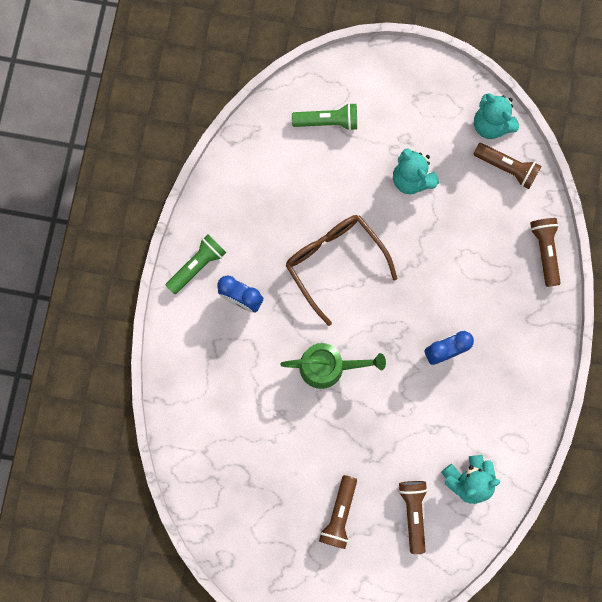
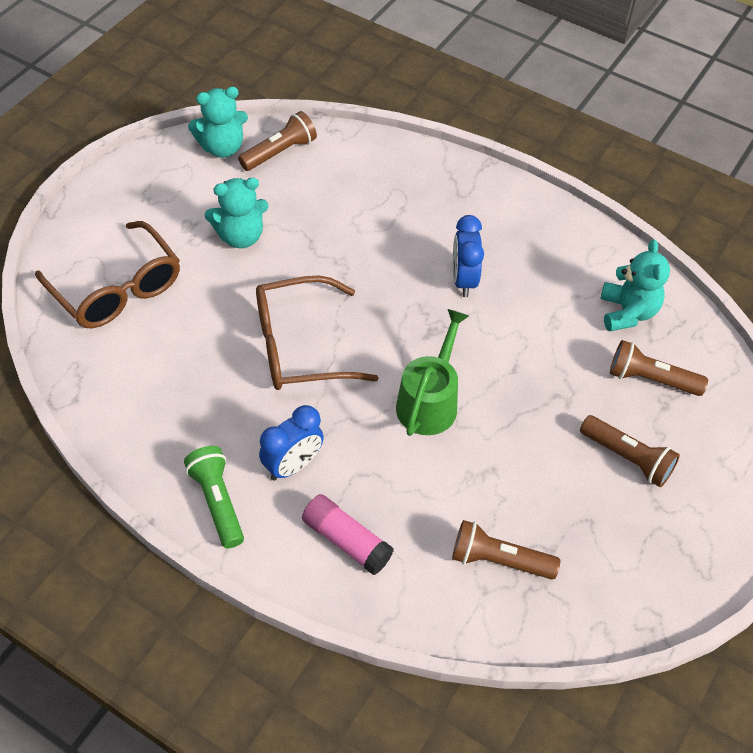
camera: 70 degrees left, 25 degrees down
(203, 355) = (346, 541): none -> pink glue stick
(328, 122) = (117, 289): green flashlight -> brown glasses
(544, 251) = (392, 155): brown flashlight -> brown flashlight (499, 560)

